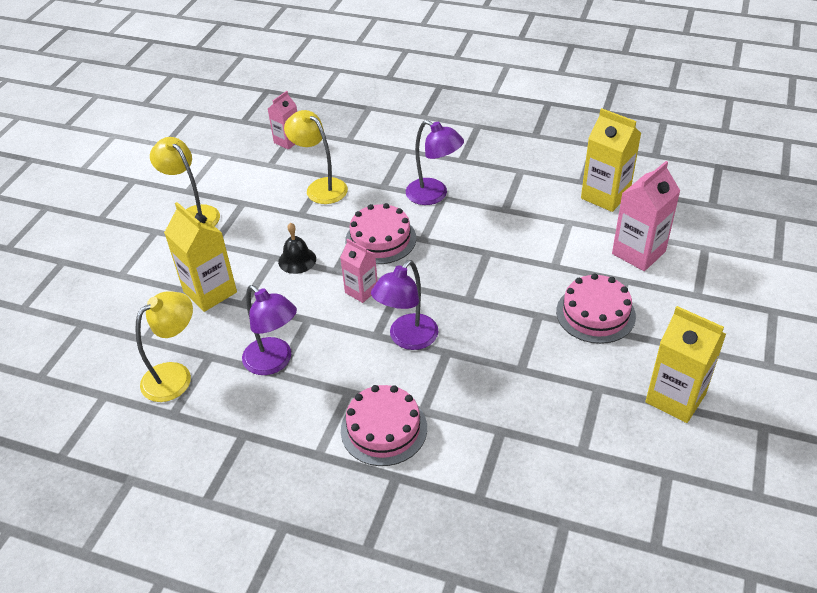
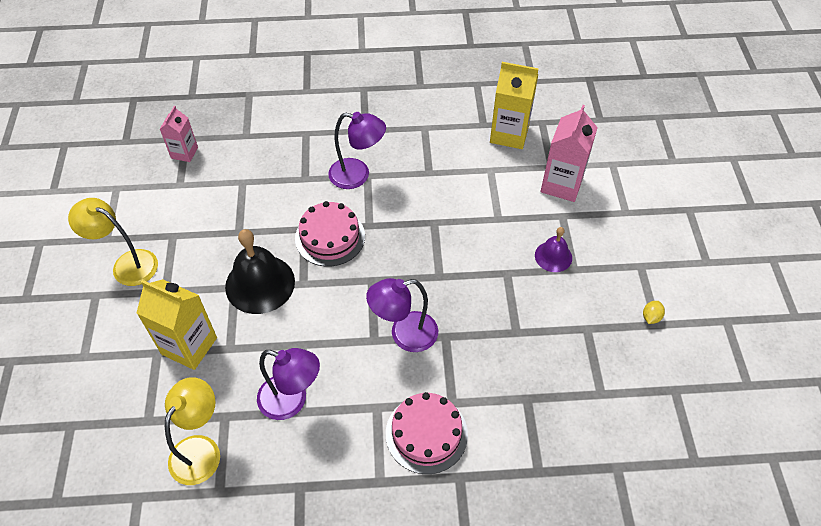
camera: 25 degrees left, 10 degrees up
(297, 260) = (260, 284): black bell -> black bell, size x1.81
(320, 187) = (244, 196): yellow lamp -> none
(361, 291) = (338, 298): pink carton -> none
(407, 339) = (404, 335): purple lamp -> purple lamp turned 60 degrees clockwise
(595, 313) = (553, 256): pink cake -> purple bell
(675, 398) = (651, 317): yellow carton -> yellow lemon

